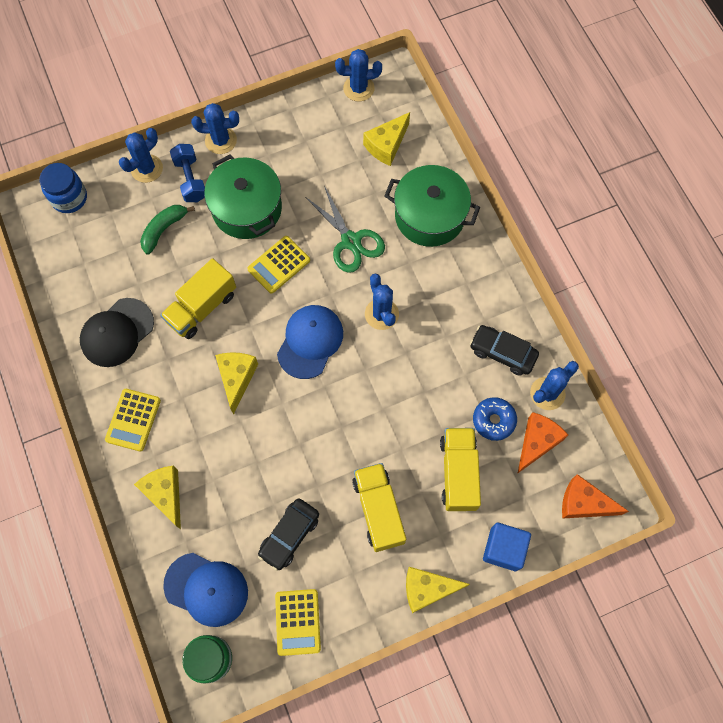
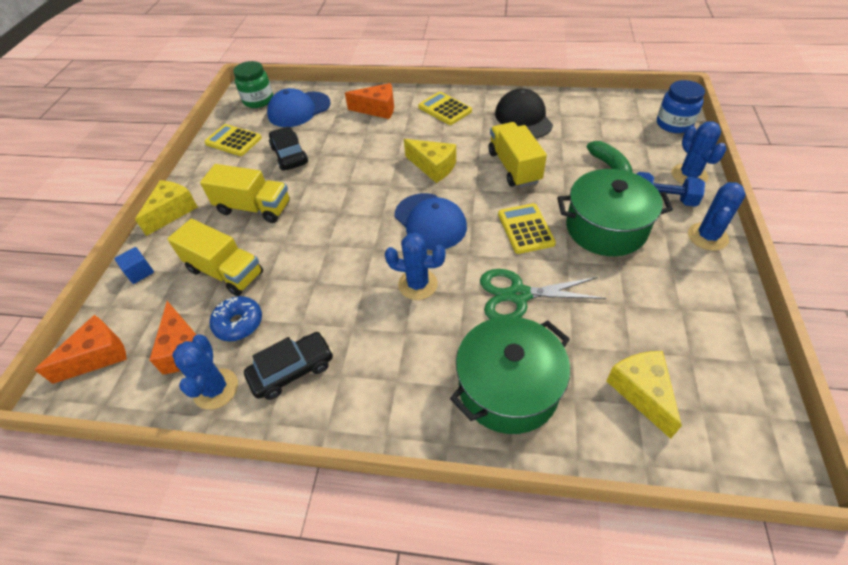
camera: 125 degrees right, 20 degrees down
(165, 494) = (377, 109): yellow cheese -> orange cheese
(358, 88) = (757, 404): blue cactus -> none
(503, 549) = (140, 272): blue cube -> blue cube, size x0.62

